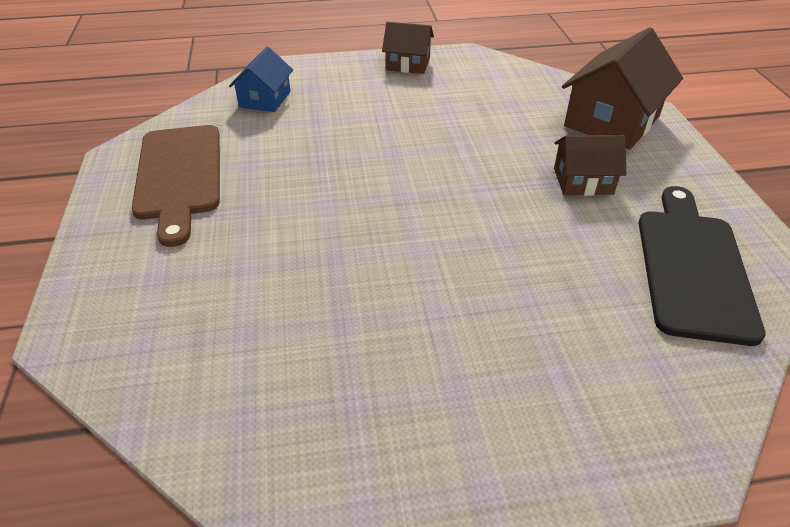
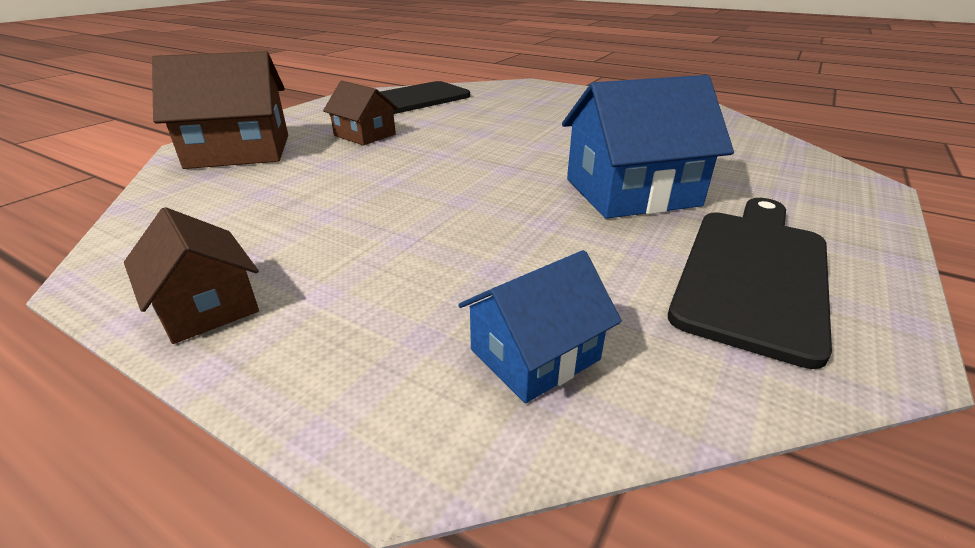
camera: 140 degrees left, 10 degrees down
(179, 175) = (753, 272): brown cutting board -> black cutting board
(286, 214) = (631, 192): none -> blue house

